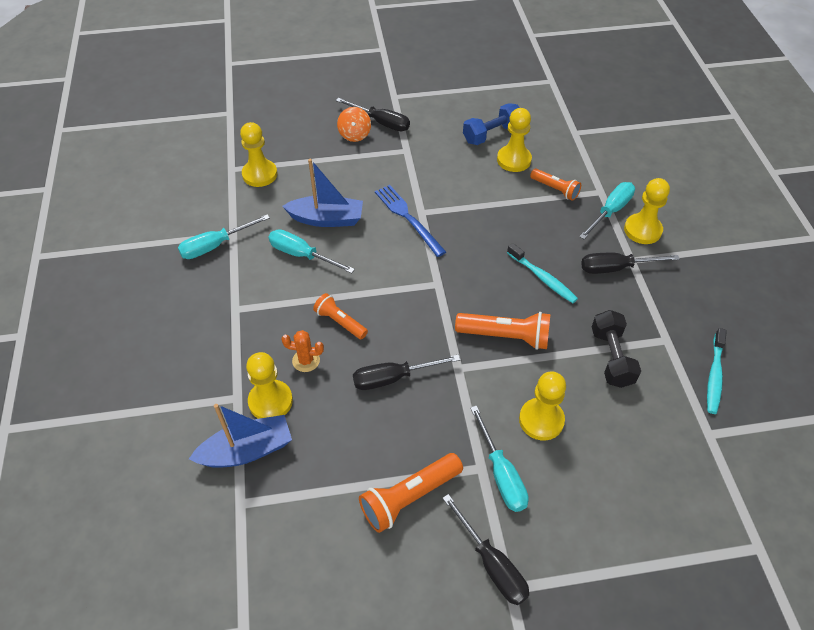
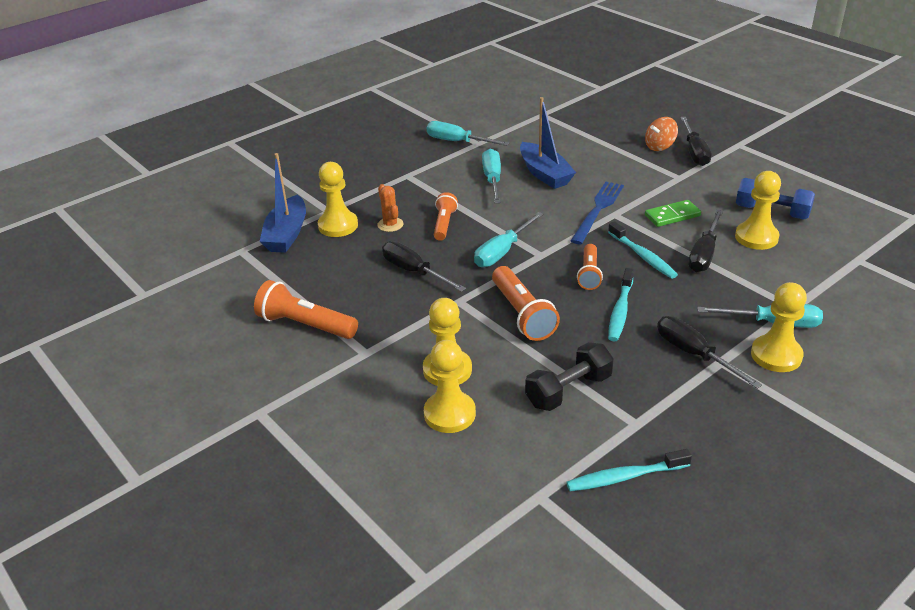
camera: 60 degrees right, 15 degrees down
(247, 450) = (286, 234): blue boat -> blue boat turned 60 degrees clockwise
(260, 174) = (552, 127): yellow pawn -> yellow pawn (449, 414)
(451, 183) = (672, 215): none -> green domino
(488, 228) = (643, 256): none -> turquoise toothbrush
(491, 564) = (275, 393): black screwdriver -> black screwdriver (704, 254)
(501, 474) = (368, 366): turquoise screwdriver -> turquoise screwdriver (502, 252)
(555, 189) = (752, 276): orange flashlight -> orange flashlight (589, 274)

